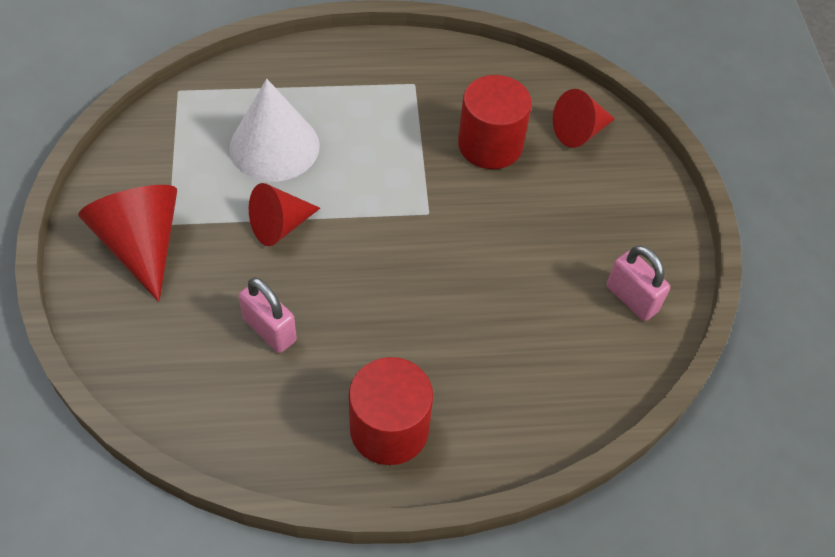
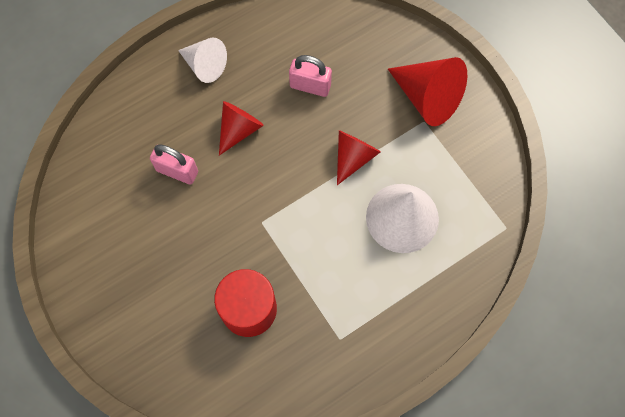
camera: 155 degrees right, 15 degrees up
(389, 429) = (205, 65): red cylinder -> white cone
(579, 131) = (185, 363): red cone -> red cone (239, 129)
(632, 298) = (91, 229): pink padlock -> pink padlock (177, 171)

